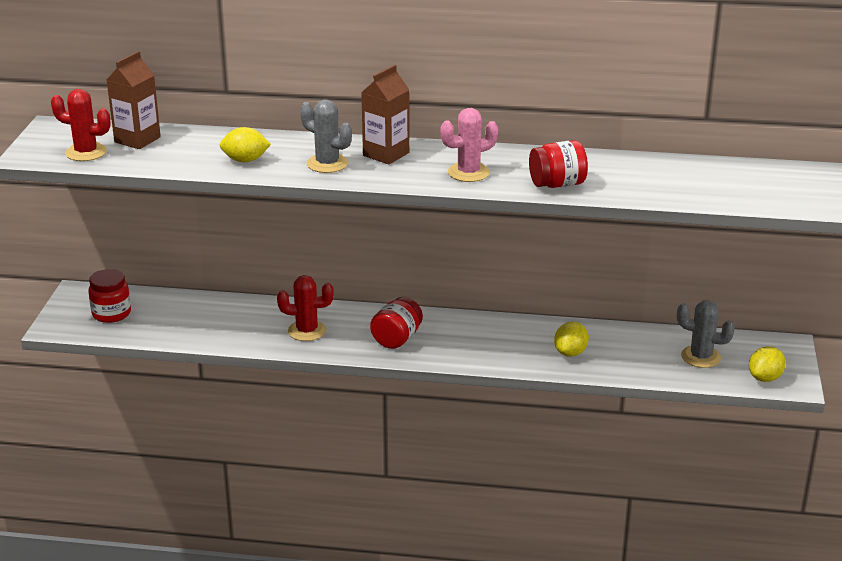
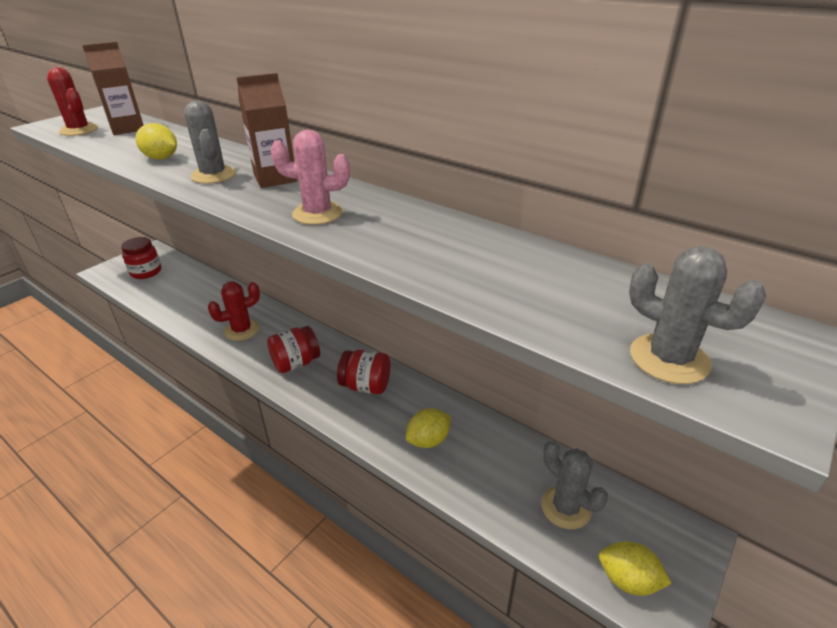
camera: 30 degrees right, 5 degrees up
(307, 331) = (242, 330): red cactus -> red cactus turned 60 degrees counterclockwise
(557, 184) = (389, 251): red jar -> red jar (366, 386)
(765, 378) = (628, 580): yellow lemon -> yellow lemon turned 45 degrees clockwise
(768, 198) = (669, 359): none -> grey cactus

